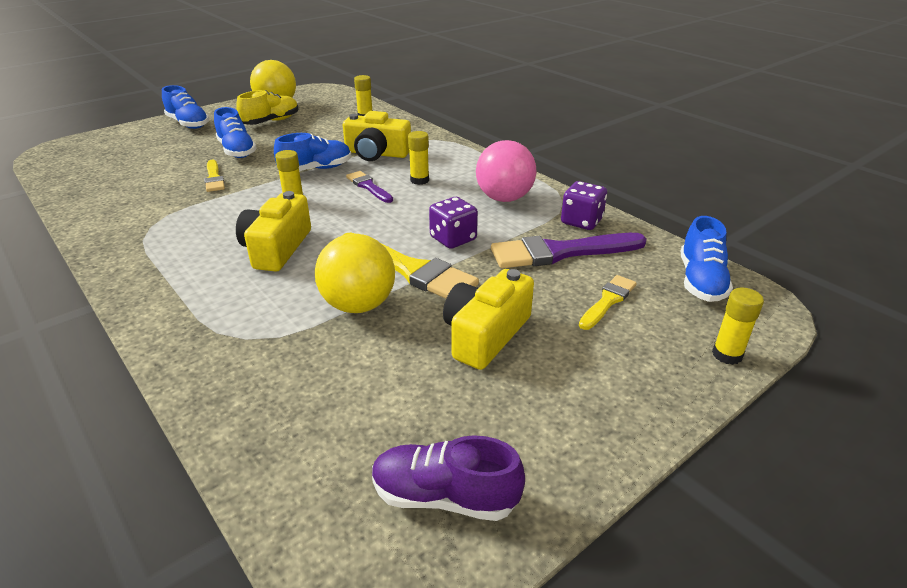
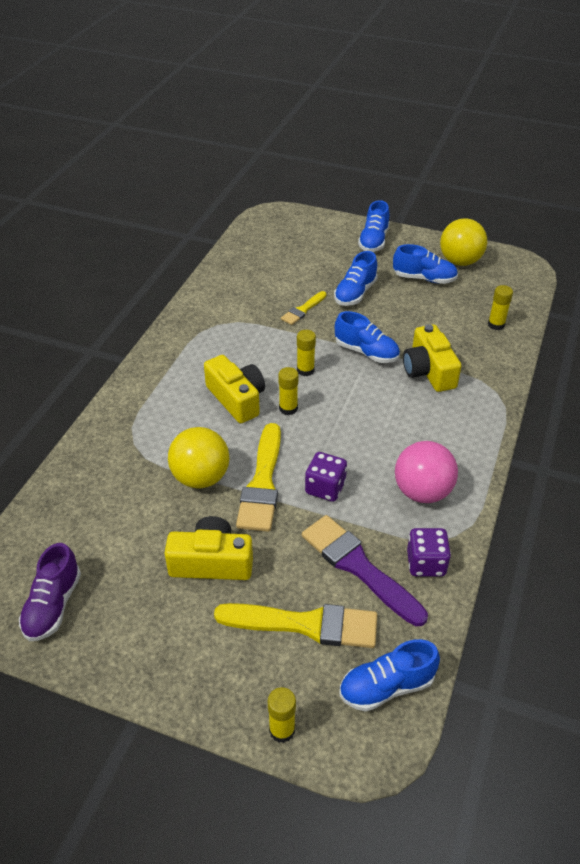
camera: 60 degrees right, 10 degrees up
(271, 122) = (424, 278): yellow shoe -> blue shoe
(276, 248) = (237, 399): yellow camera -> yellow camera turned 75 degrees clockwise
(368, 186) = (365, 397): purple brush -> none
(419, 180) = (404, 422): yellow glue stick -> yellow glue stick (288, 408)
(444, 497) = (53, 605): purple shoe -> purple shoe turned 150 degrees counterclockwise
(608, 301) = (305, 624): yellow brush -> yellow brush, size x1.82

